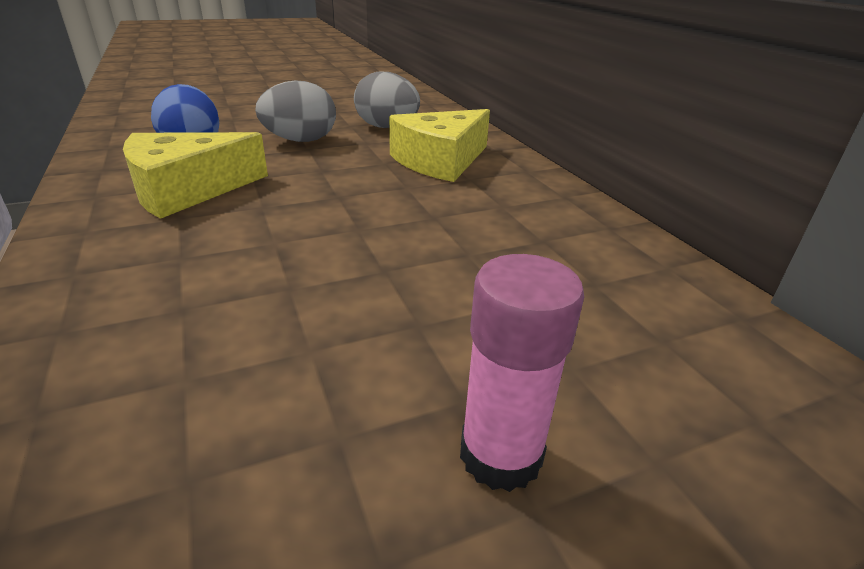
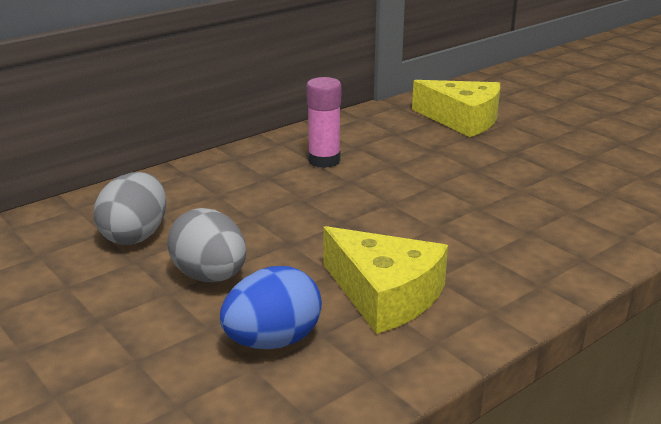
camera: 105 degrees left, 5 degrees down
(440, 161) = (233, 192): yellow cheese -> yellow cheese (462, 119)
(500, 455) = (532, 145): pink glue stick -> pink glue stick (324, 160)

